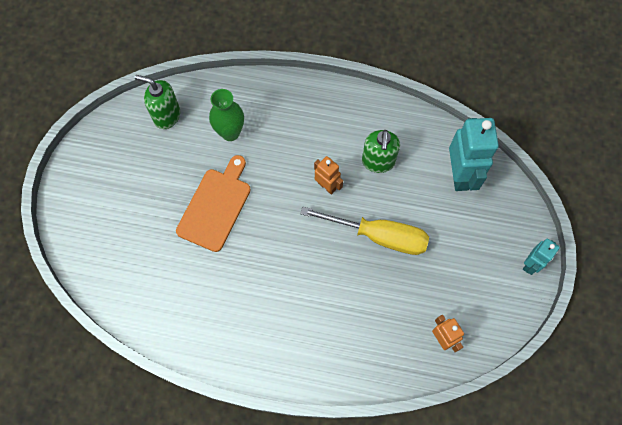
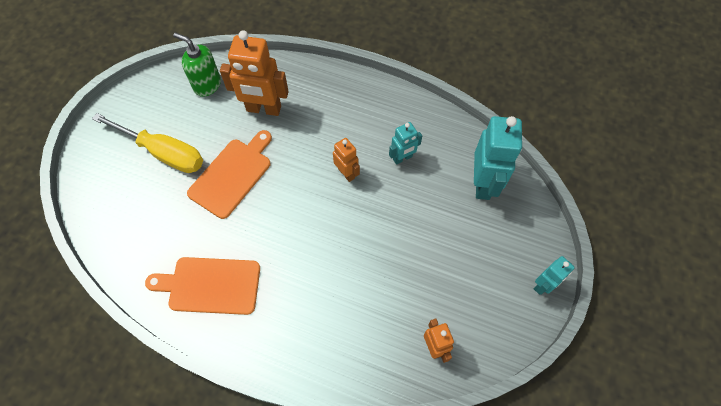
camera: 10 degrees right, 5 degrees down
(221, 318) = (210, 285): none -> orange cutting board
(230, 133) = (263, 109): green vase -> orange robot
(378, 162) = (402, 158): green soap dispenser -> turquoise robot
(378, 236) = (388, 230): yellow screwdriver -> yellow screwdriver (163, 152)

